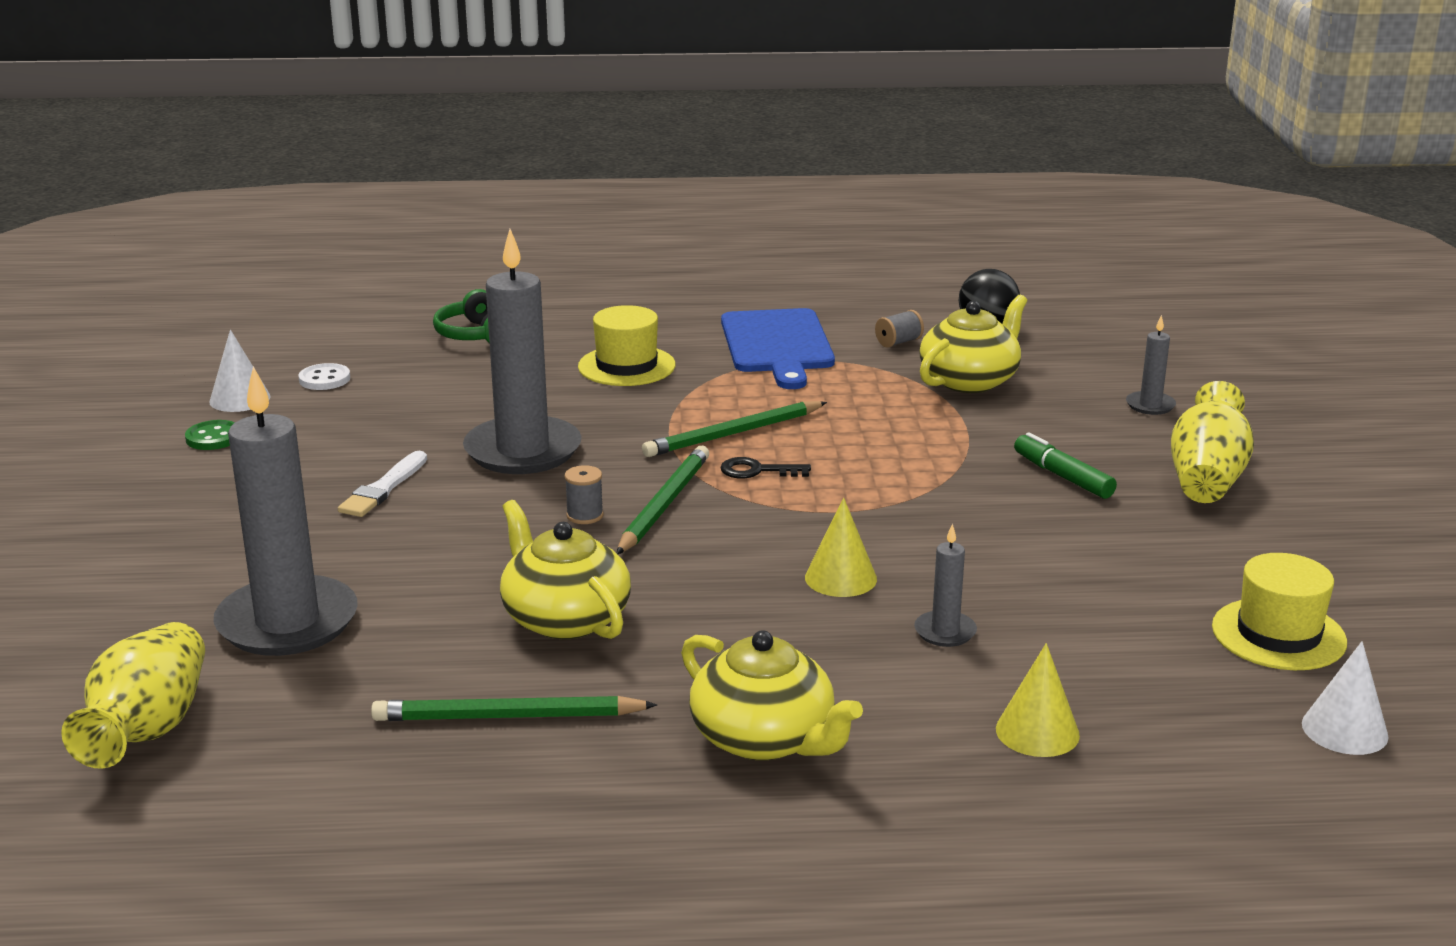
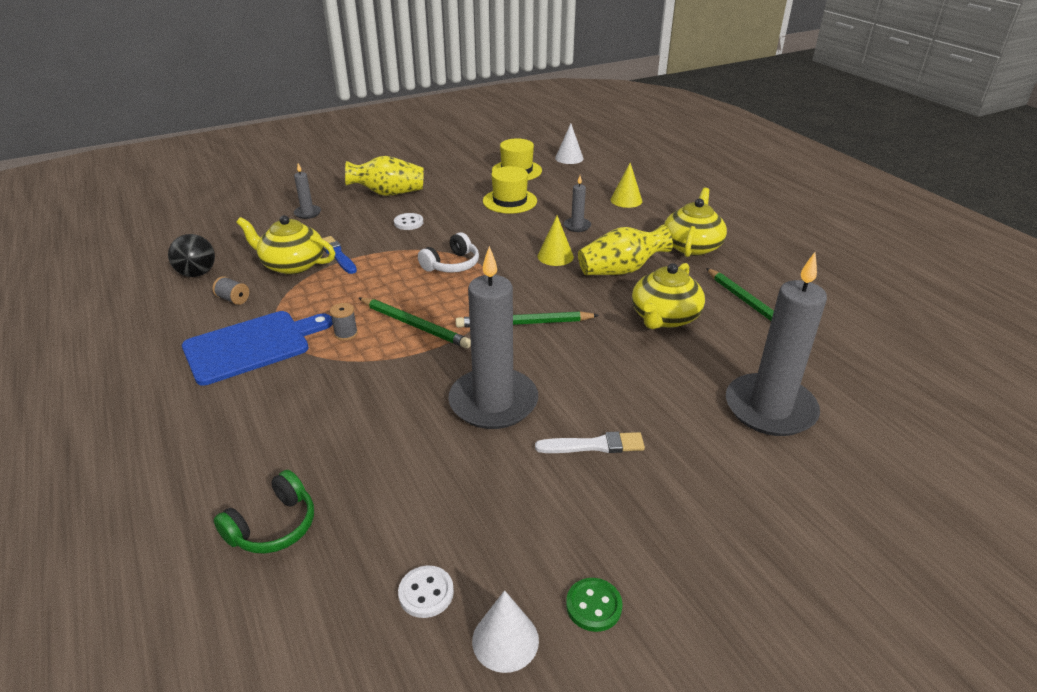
camera: 115 degrees left, 10 degrees up
(148, 729) = (900, 409): yellow vase -> yellow vase (621, 270)
(585, 515) = (559, 346): grey spool -> grey spool (346, 333)
(626, 366) = (318, 404): yellow hat -> yellow hat (509, 201)
(757, 471) = (459, 304): black key -> none
(881, 486) = (452, 265): none -> white headphones
(980, 411) = (337, 255): none -> blue brush
(1063, 477) = (408, 223): green marker -> white button

